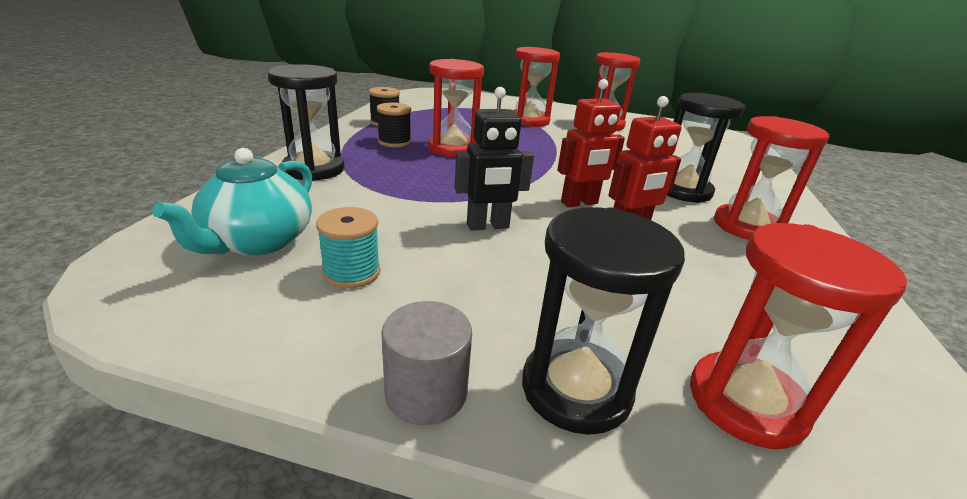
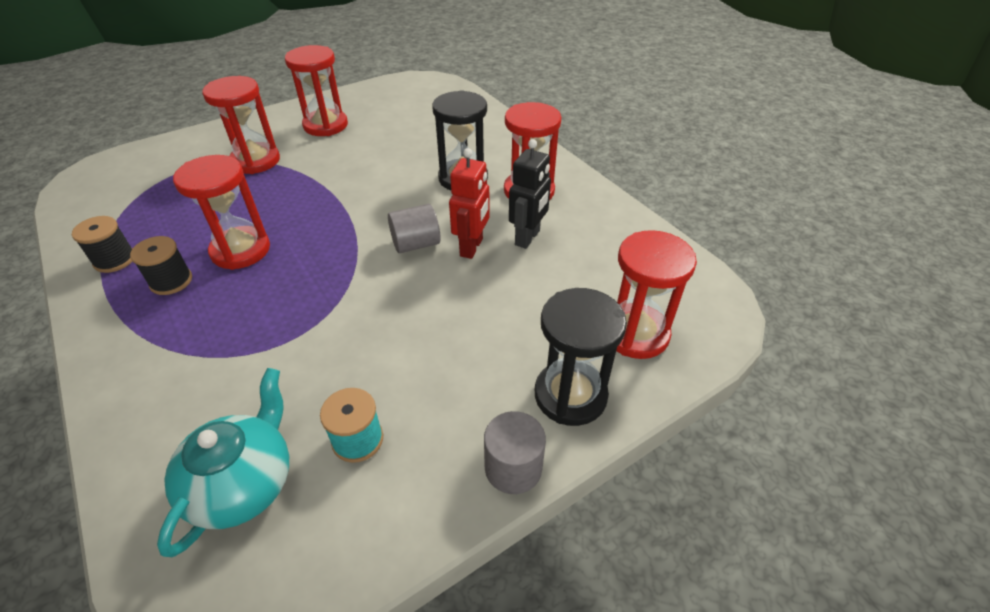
camera: 45 degrees left, 15 degrees up
(258, 241) = (243, 483): turquoise teapot -> turquoise teapot turned 135 degrees counterclockwise
(314, 169) = (151, 376): black hourglass -> none
(488, 226) = (386, 318): black robot -> black robot (528, 238)
(579, 203) = (416, 244): red robot -> grey cylinder

